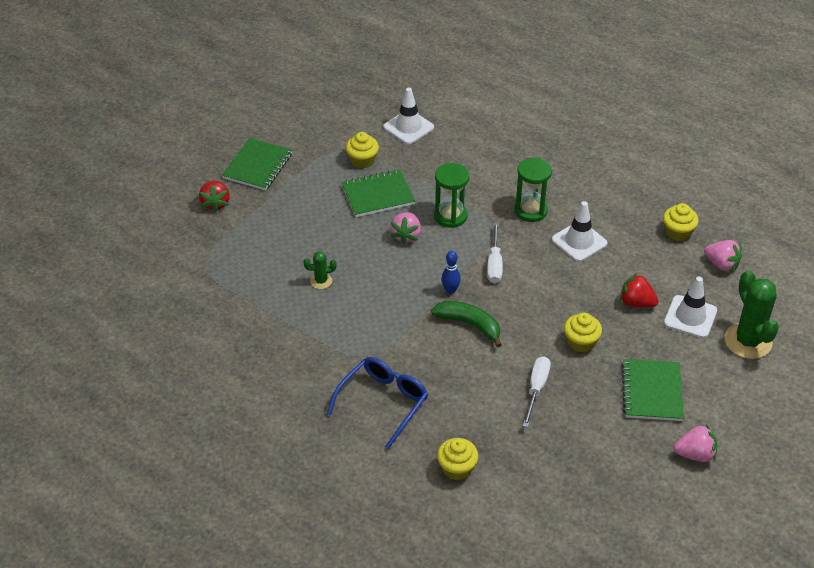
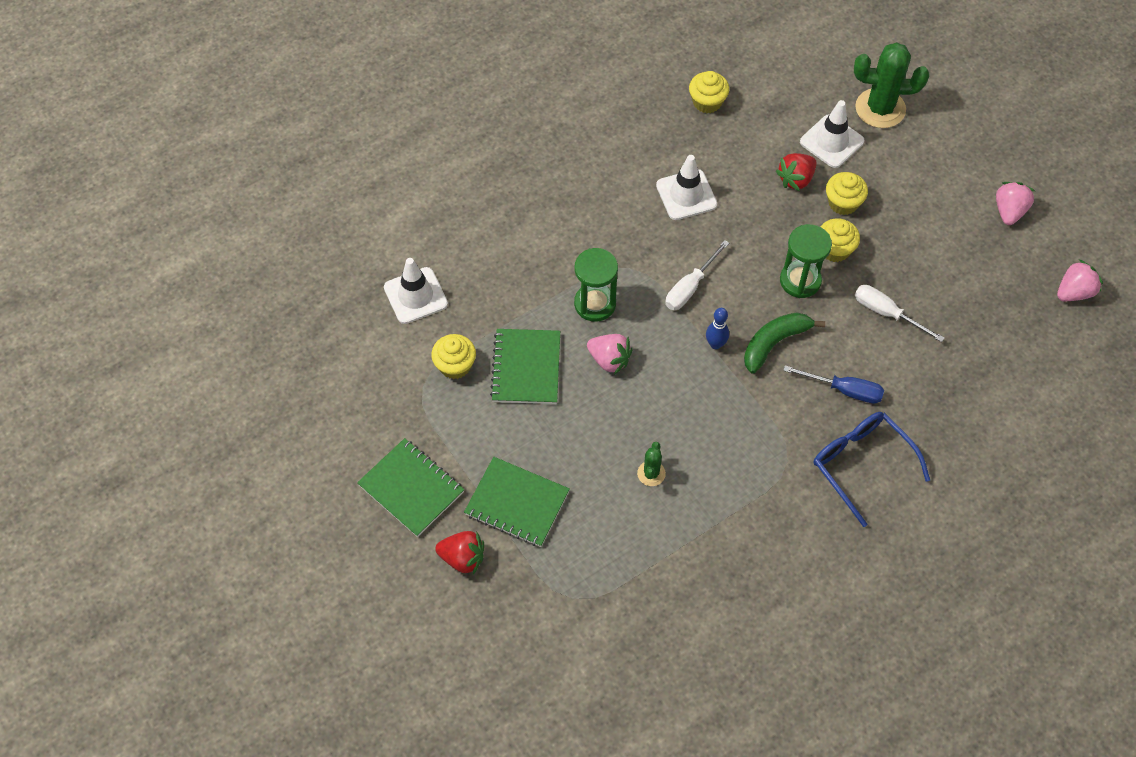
camera: 70 degrees left, 15 degrees up
(447, 377) = (844, 390): none -> blue screwdriver
(457, 468) = (971, 423): yellow cupcake -> yellow cupcake (843, 203)
(494, 264) = (690, 287): white screwdriver -> white screwdriver turned 105 degrees clockwise
(530, 211) = (618, 222): green hourglass -> green hourglass (800, 280)
(651, 391) = (920, 214): green notebook -> green notebook (517, 503)
(721, 264) = (768, 85): pink strawberry -> pink strawberry (1074, 292)

